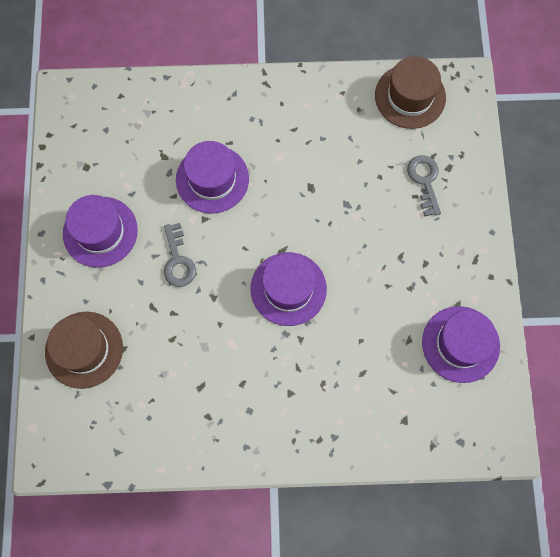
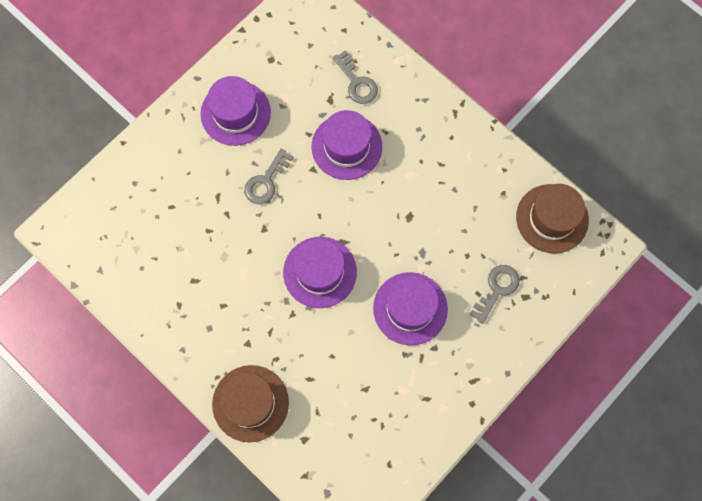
camera: 45 degrees right, 0 degrees up
(84, 349) = (146, 183): brown hat -> brown hat (250, 403)
(171, 125) = (357, 83): none -> grey key
(460, 344) = (399, 428): purple hat -> purple hat (410, 308)

